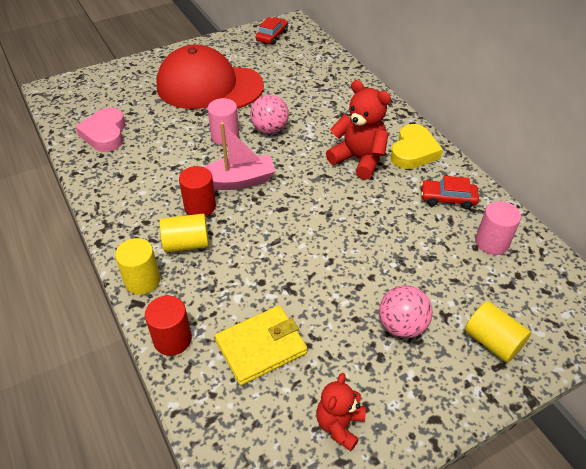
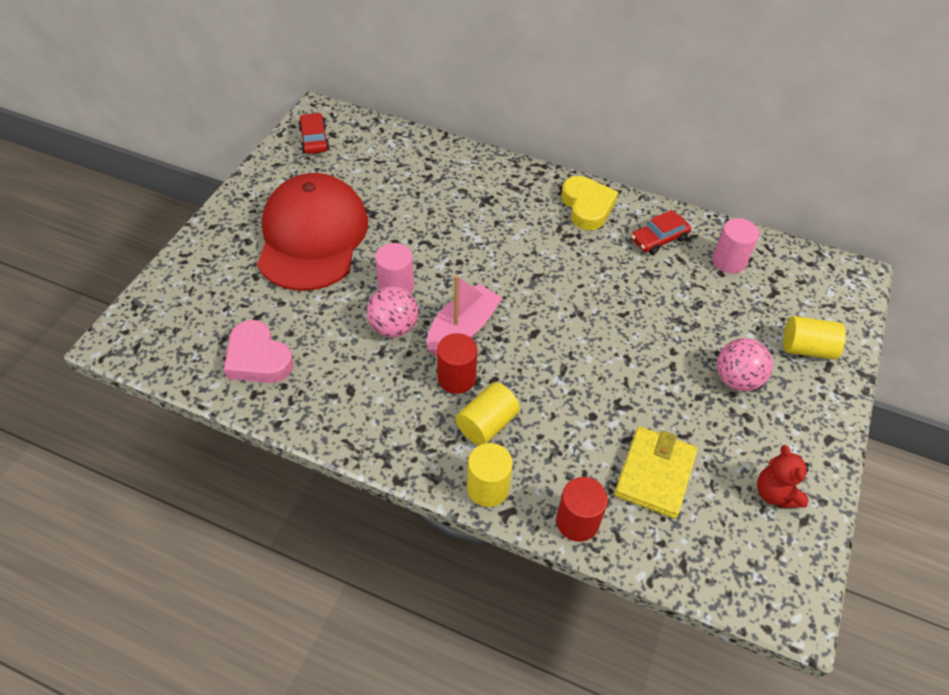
camera: 40 degrees left, 5 degrees up
(209, 86) = (312, 237): red cap -> red cap turned 120 degrees clockwise
(270, 129) = (433, 254): pink ball -> pink ball (393, 327)
(359, 159) = (549, 241): red teddy bear -> none

